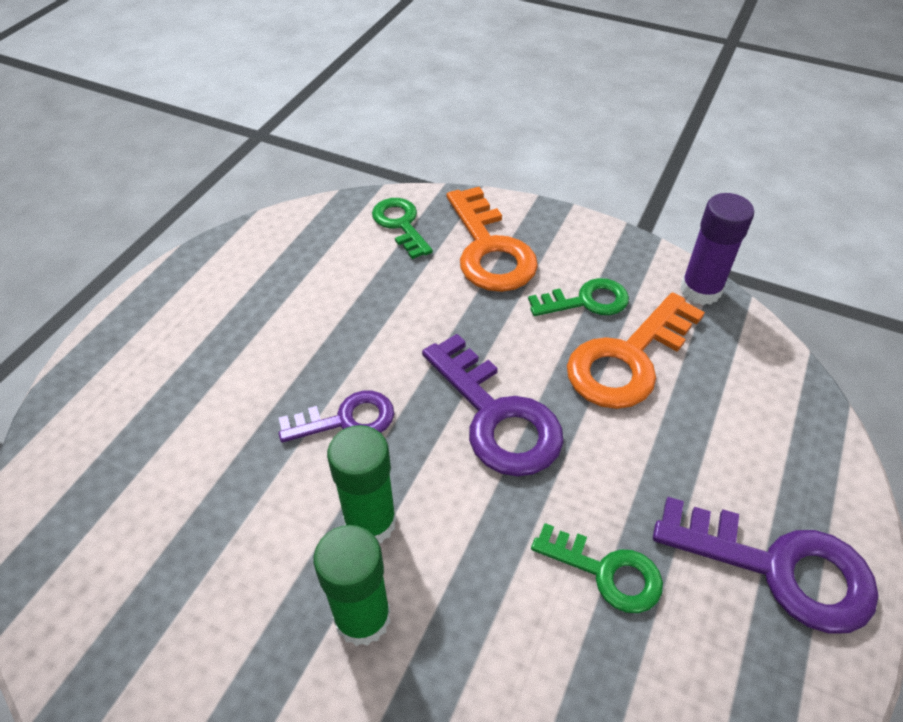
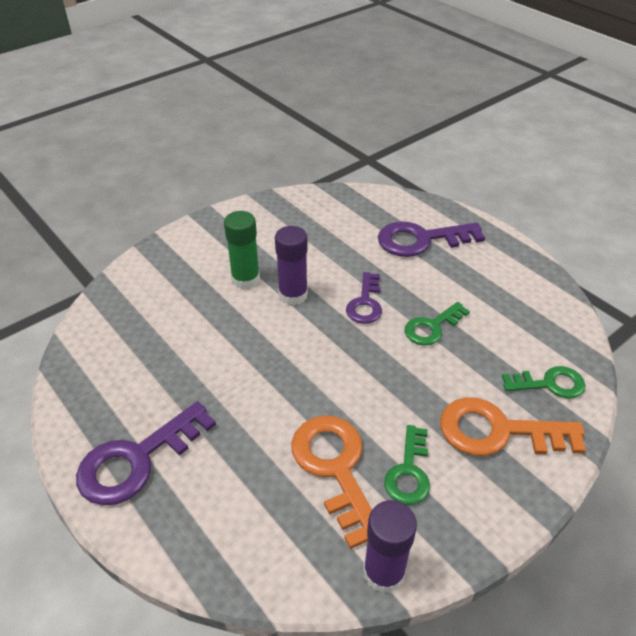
camera: 115 degrees right, 5 degrees down
(370, 522) = (293, 295): green glue stick -> purple glue stick
(497, 416) = (328, 370): purple key -> purple key (421, 240)
(606, 572) = (198, 376): green key -> green key (432, 327)

